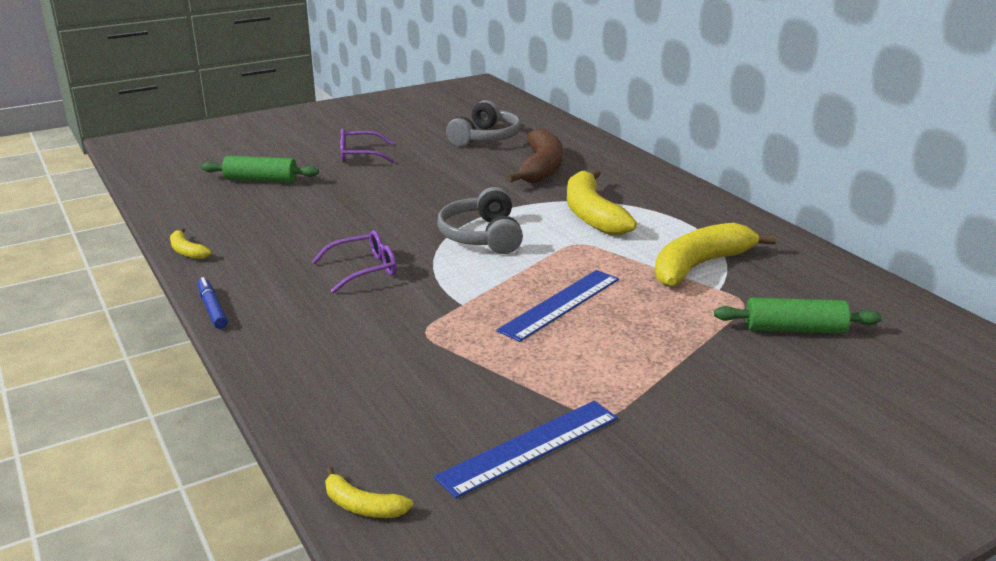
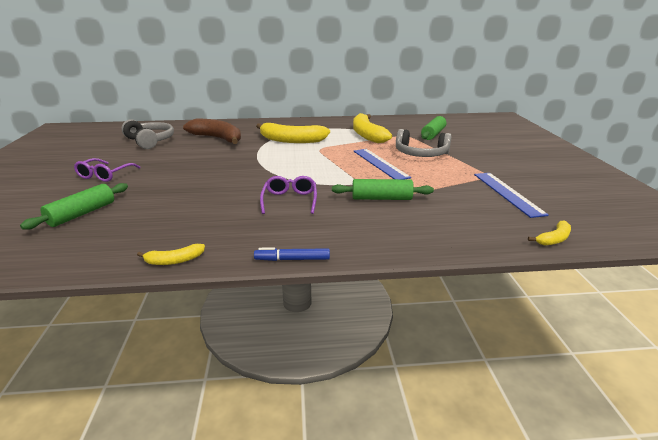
camera: 65 degrees left, 0 degrees up
(417, 331) = (381, 198): none -> green rolling pin
(481, 236) = (284, 165): grey headphones -> grey headphones (421, 154)

